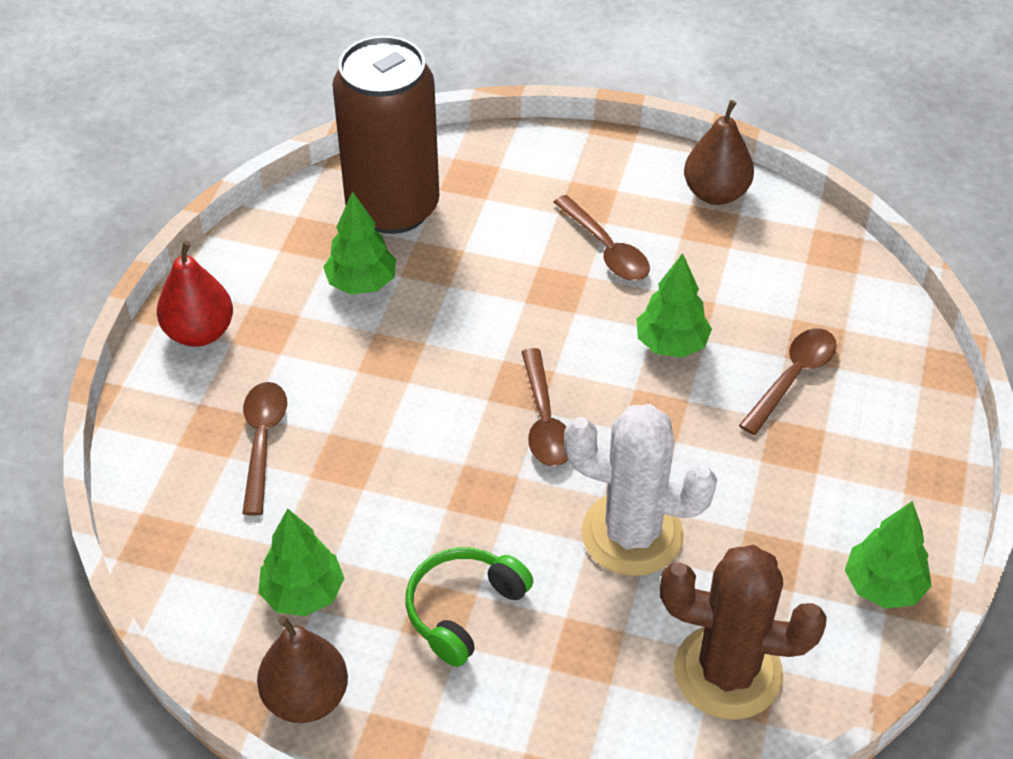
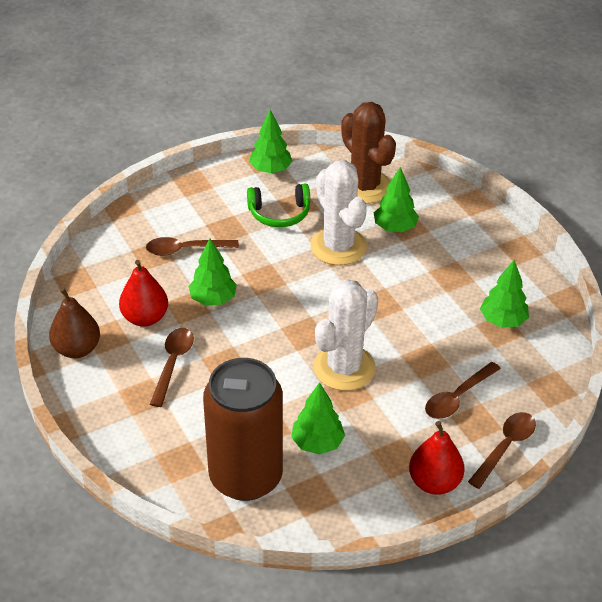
camera: 135 degrees left, 5 degrees down
(306, 697) = (538, 285): brown pear -> none
(427, 379) = (344, 368): none -> white cactus
(463, 609) = (440, 270): green headphones -> green headphones (279, 213)
(544, 420) = (315, 311): brown spoon -> brown spoon (505, 447)
(600, 631) = (395, 227): none -> green tree
(705, 270) = (145, 318): none -> red pear

